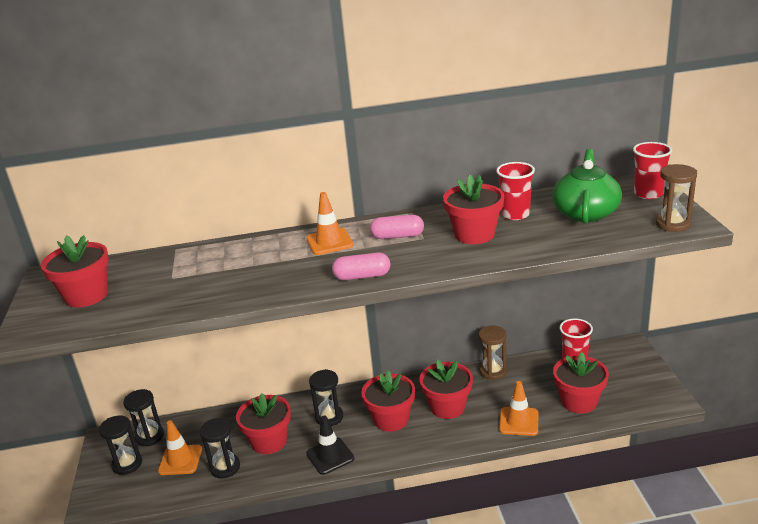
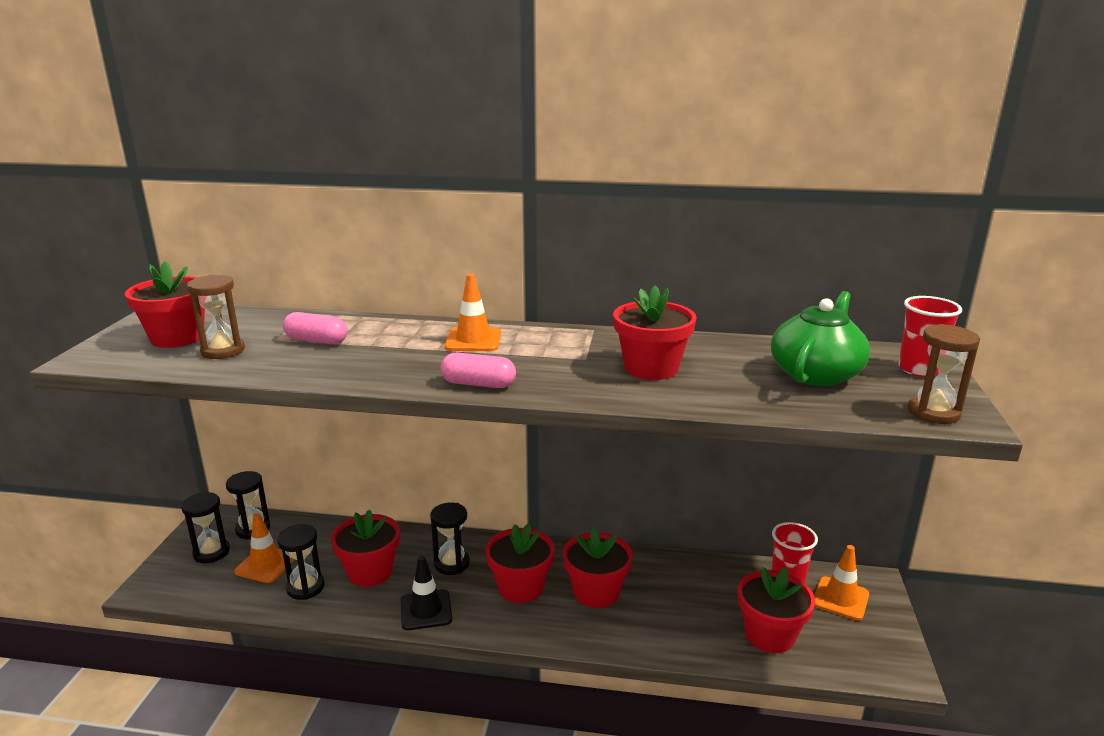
camera: 15 degrees right, 5 degrees down
(397, 236) = (556, 351): pink capsule -> pink capsule (316, 341)
(493, 371) = (675, 564): brown hourglass -> brown hourglass (223, 351)
(515, 214) = (720, 357): red cup -> none
(519, 421) = (676, 637): orange traffic cone -> orange traffic cone (840, 598)

